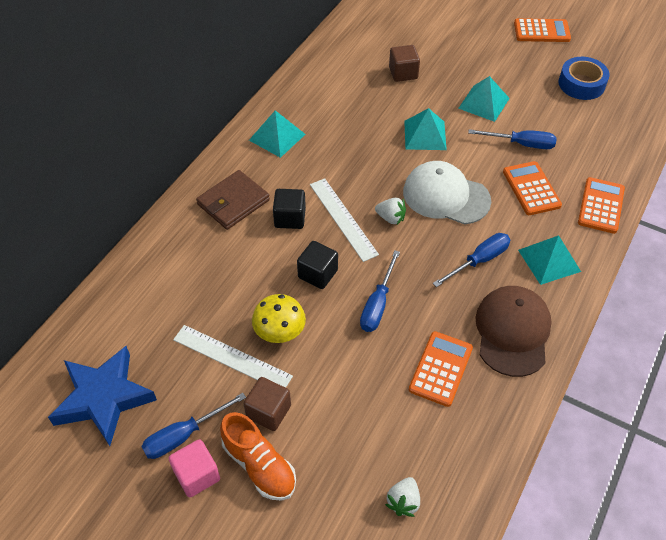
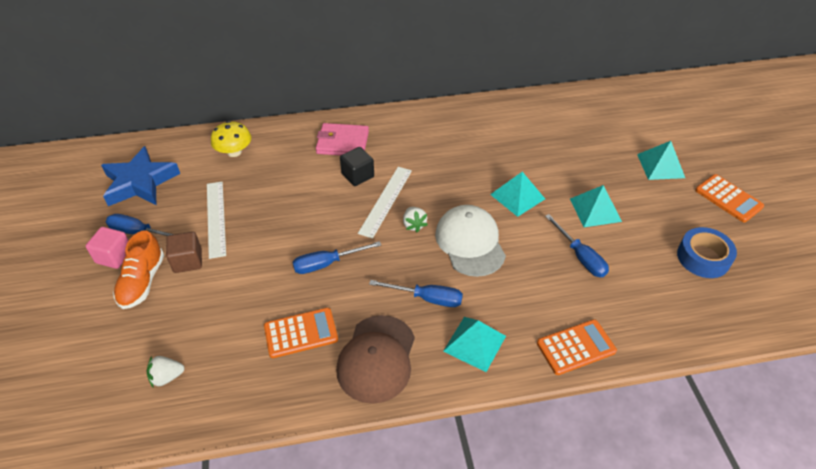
camera: 50 degrees right, 5 degrees down
(233, 202) = (342, 142): brown wallet -> pink wallet
(277, 137) = (422, 127): turquoise pyramid -> turquoise pyramid (660, 166)
(279, 331) = (257, 227): yellow mushroom -> yellow mushroom (234, 152)
(318, 274) = (323, 217): black cube -> none
(403, 73) = (565, 149): brown cube -> none
(512, 332) = (376, 359): brown cap -> brown cap turned 135 degrees clockwise
(531, 188) = (539, 290): orange calculator -> none

